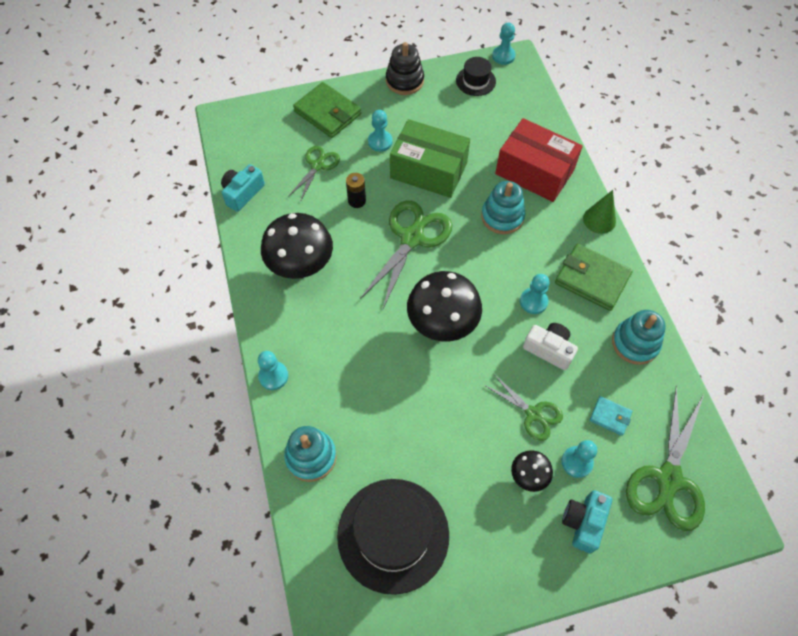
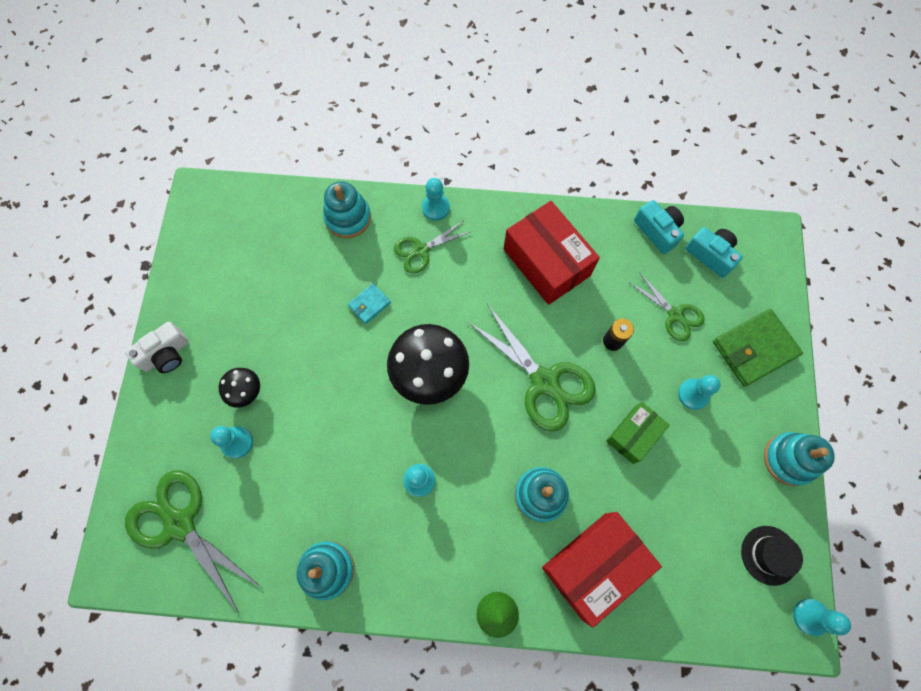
camera: 110 degrees right, 10 degrees up
(301, 266) = (546, 262): black mushroom -> red box
(393, 535) = (253, 260): black hat -> none
(404, 81) = (789, 459): black stacking toy -> turquoise stacking toy
(428, 170) = (633, 435): green box -> green box, size x0.58
(533, 414) = (300, 423): green scissors -> green scissors (421, 250)
(549, 349) = (358, 471): white camera -> white camera (166, 354)
(583, 522) = (184, 422): turquoise camera -> turquoise camera (710, 255)
(592, 279) = (421, 561): green wallet -> none
(610, 416) = (263, 498): turquoise wallet -> turquoise wallet (369, 304)

